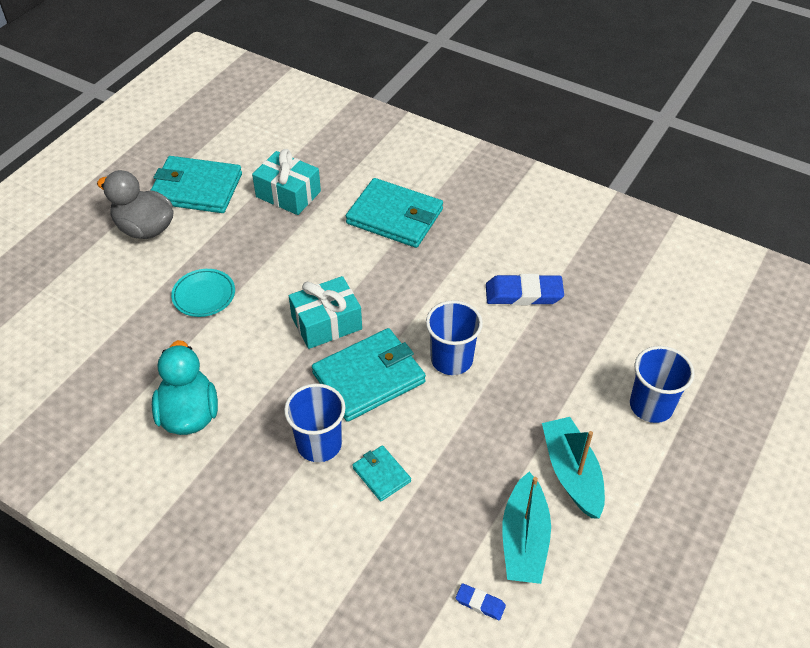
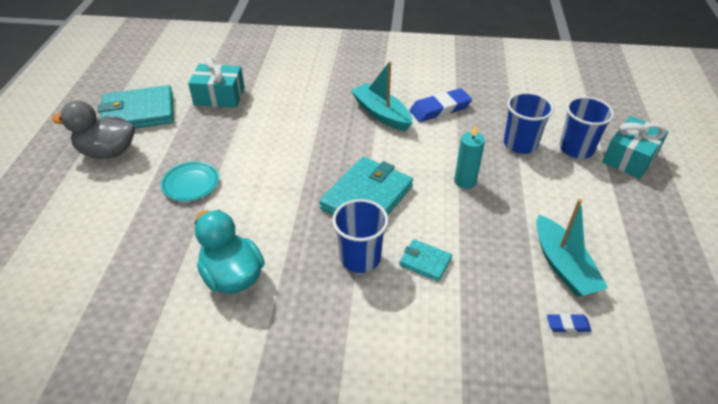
camera: 25 degrees left, 5 degrees down
(326, 323) = (308, 171): turquoise gift -> turquoise gift (630, 158)
(395, 216) = (313, 88): turquoise wallet -> none
(451, 359) = (420, 165): blue cup -> blue cup (520, 144)
(488, 398) = (465, 181): none -> turquoise candle
(572, 473) = (560, 209): turquoise boat -> turquoise boat (381, 114)

